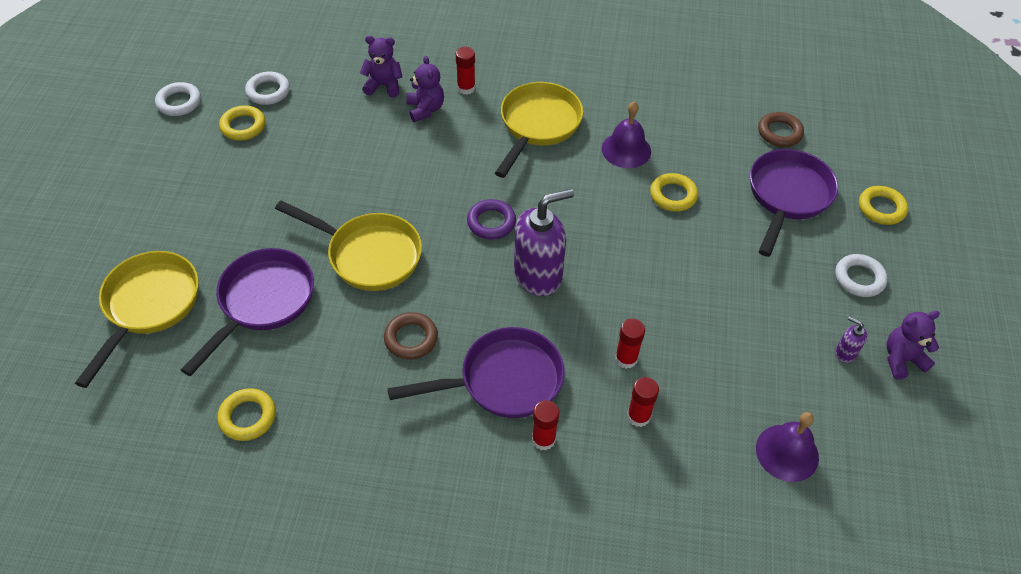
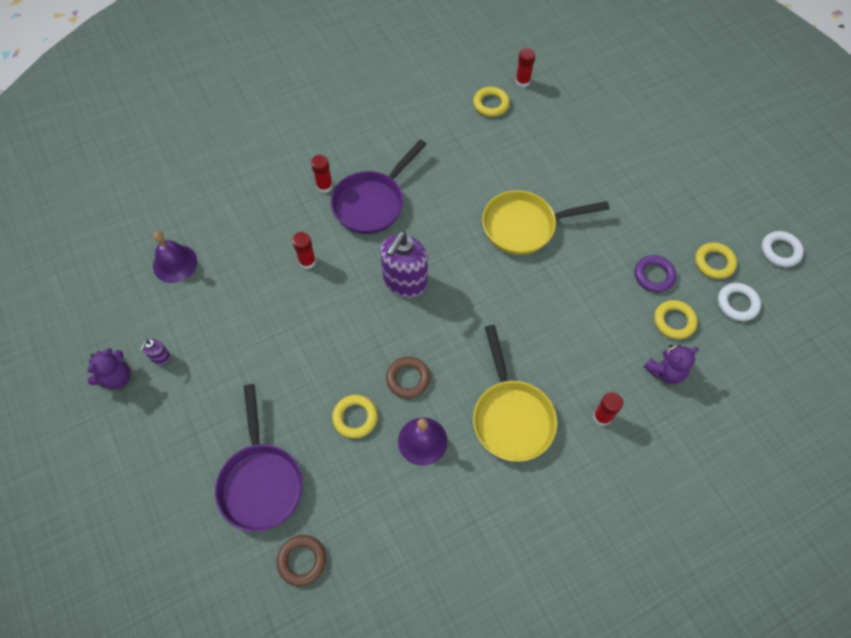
camera: 145 degrees right, 10 degrees up
(149, 306) = (610, 120): yellow pan -> none
(262, 302) = (552, 160): purple pan -> none
(411, 338) = (447, 193): brown ring -> brown ring (408, 379)
(425, 109) = (610, 370): purple teddy bear -> none
(491, 222) = (469, 302): purple ring -> purple ring (654, 275)
(638, 416) = (277, 231): red glue stick -> red glue stick (522, 81)
(845, 353) = (160, 357): purple soap dispenser -> purple soap dispenser turned 105 degrees clockwise
(859, 278) = (170, 432): white ring -> none
(881, 208) = (174, 524): yellow ring -> yellow ring (674, 321)

